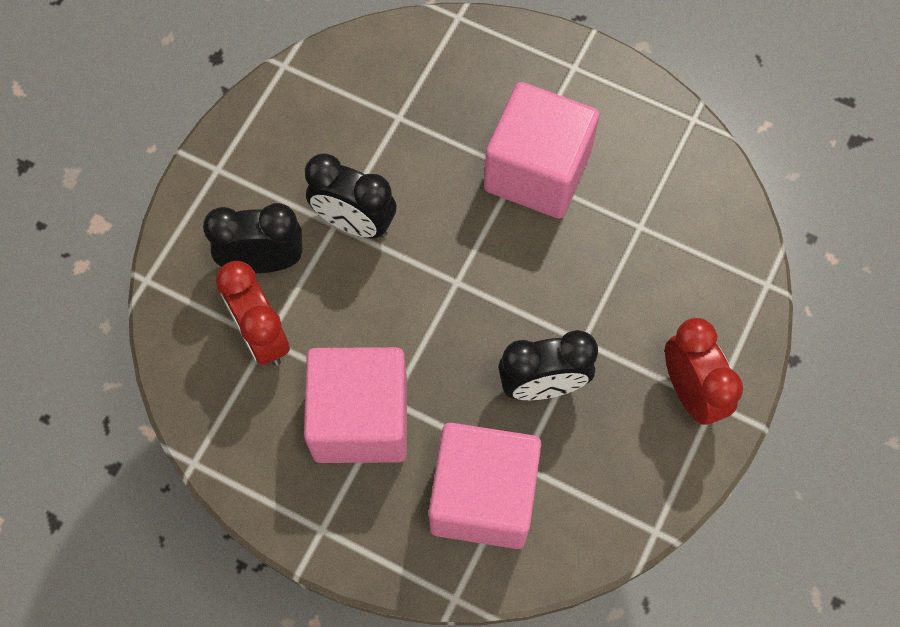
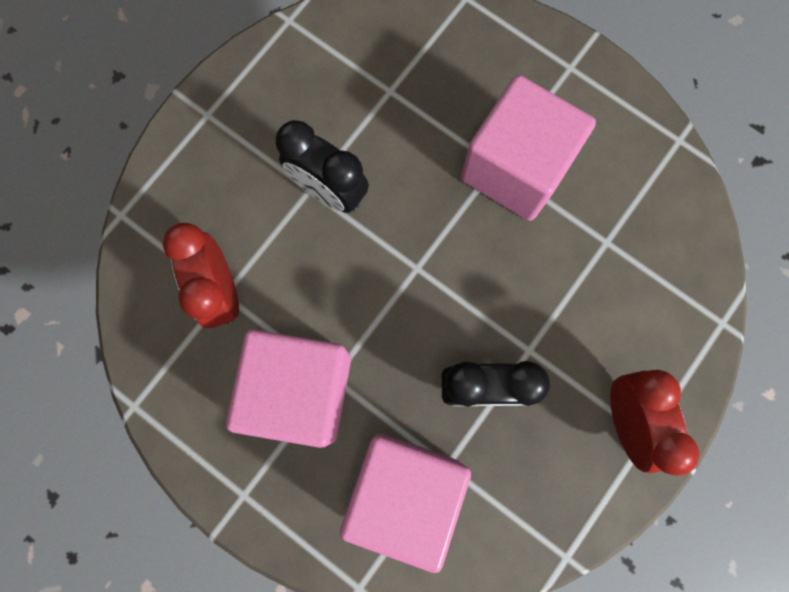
camera: 10 degrees right, 10 degrees up
(263, 261) = (235, 215): black clock -> none

